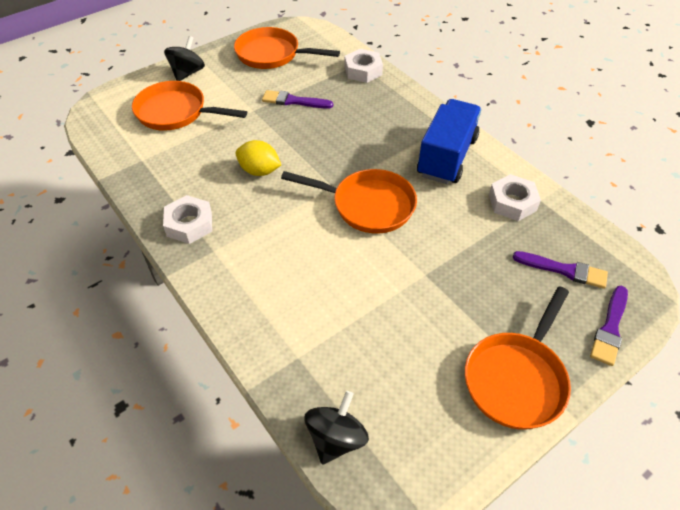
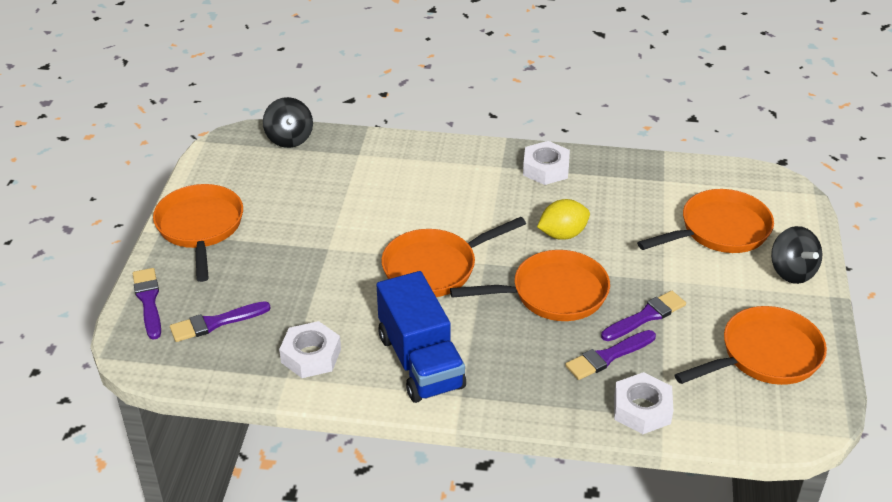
camera: 135 degrees right, 10 degrees down
(321, 142) = (553, 294): none -> orange pan
(343, 97) = (608, 356): none -> purple brush

